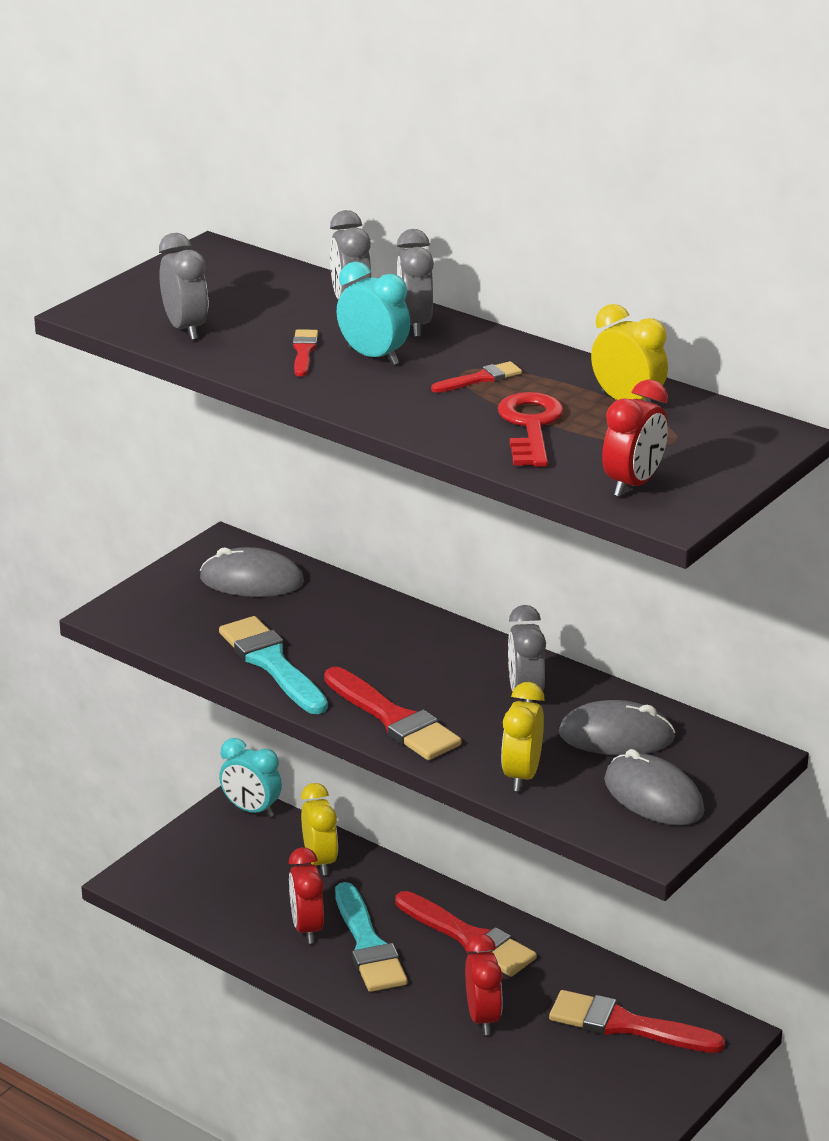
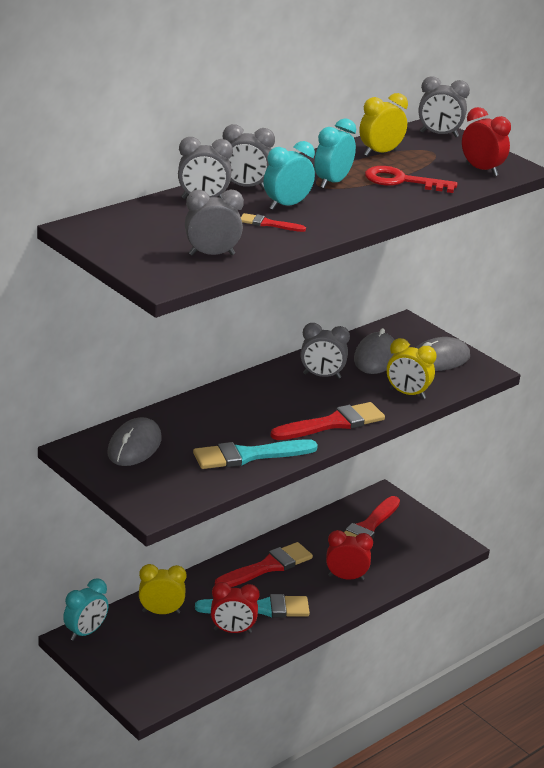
camera: 80 degrees left, 0 degrees up
(480, 378) = (332, 182): red brush -> turquoise clock
(752, 441) = (439, 134): none -> grey clock

